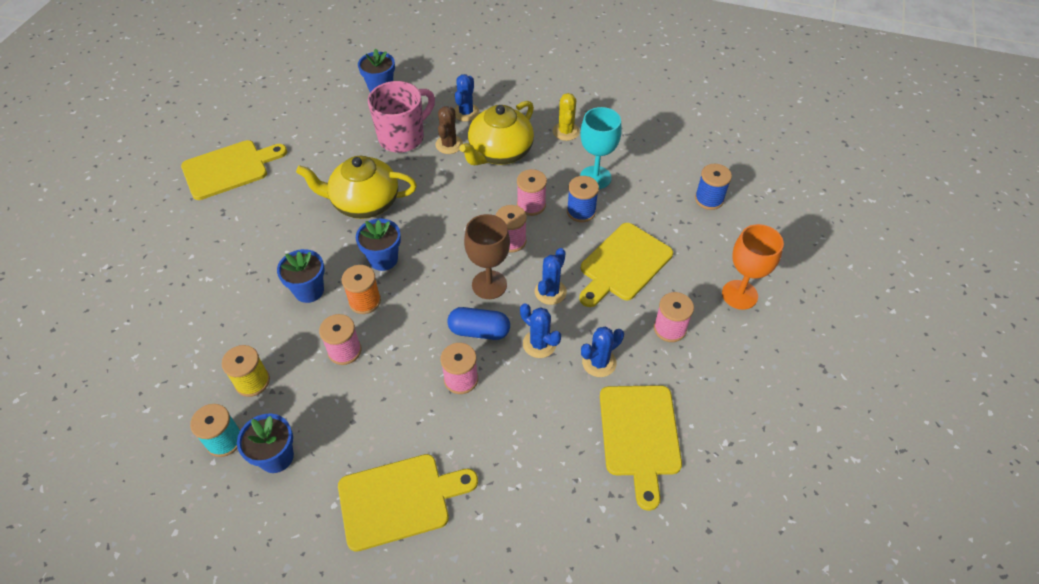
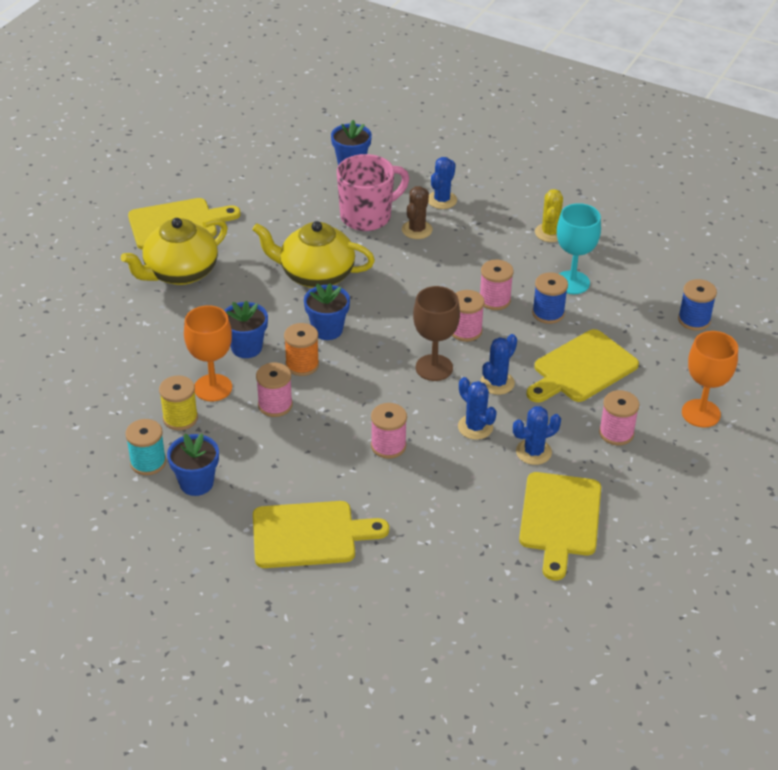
camera: 10 degrees right, 10 degrees down
(281, 341) = (213, 388): none -> orange goblet
(479, 331) = (415, 407): blue capsule -> none
(500, 153) = (471, 245): yellow teapot -> yellow teapot (180, 272)

